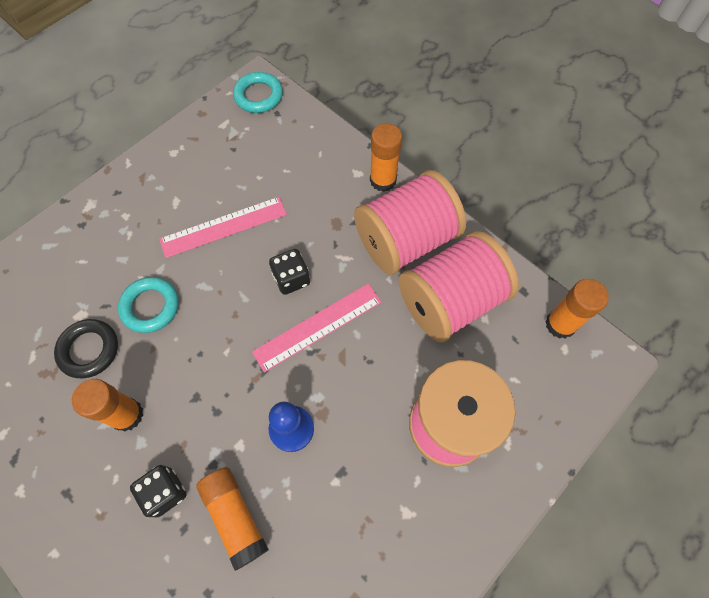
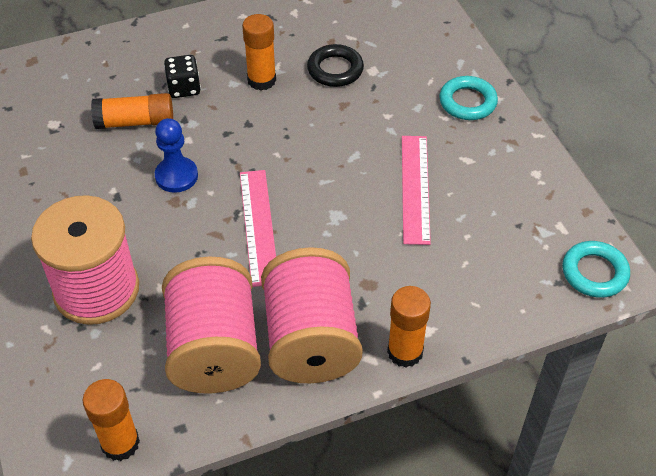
camera: 115 degrees right, 15 degrees down
(150, 306) = (354, 115): turquoise ring -> turquoise ring (467, 102)
(291, 279) = (323, 223): black dice -> none

